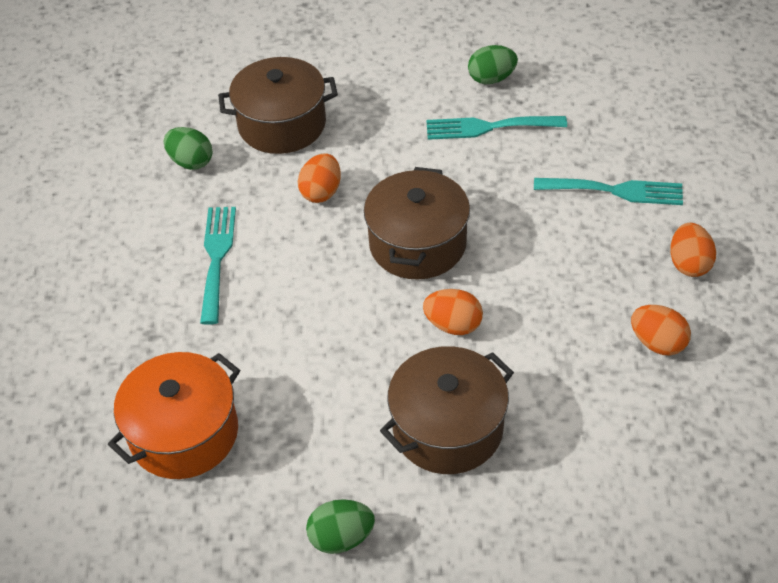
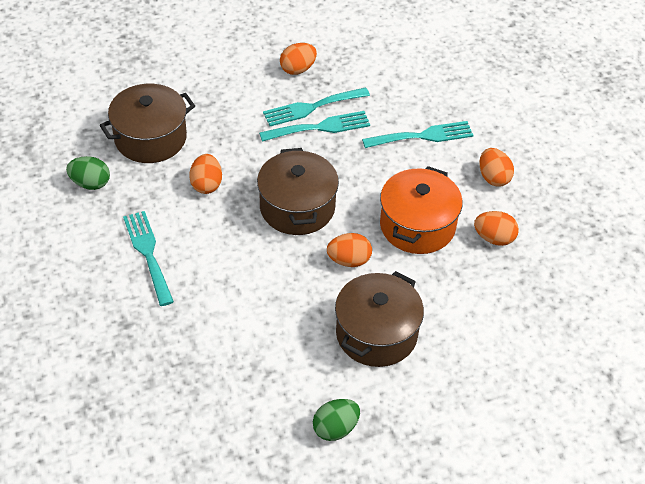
camera: 25 degrees left, 0 degrees up
(184, 433) = (186, 389): orange pot -> orange pot (417, 225)
(489, 153) = (320, 127): none -> turquoise fork
(491, 79) = (298, 69): green egg -> orange egg

